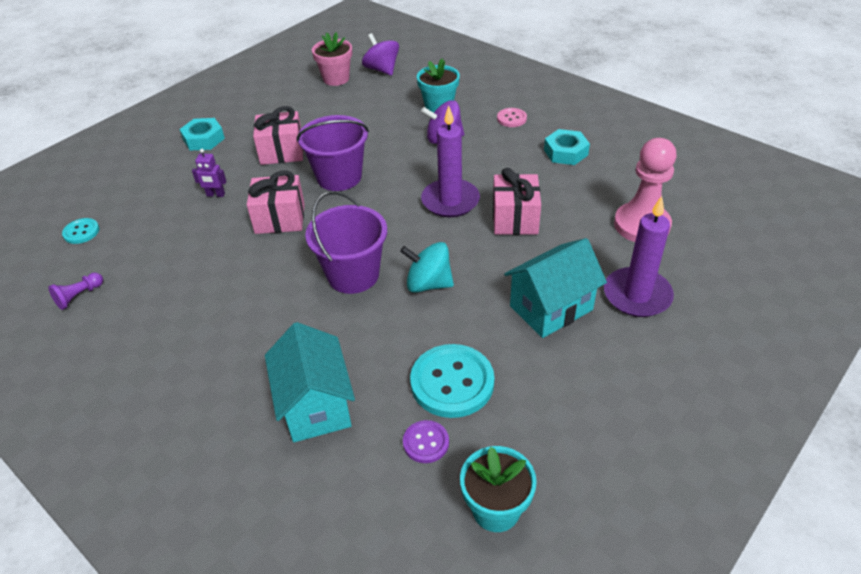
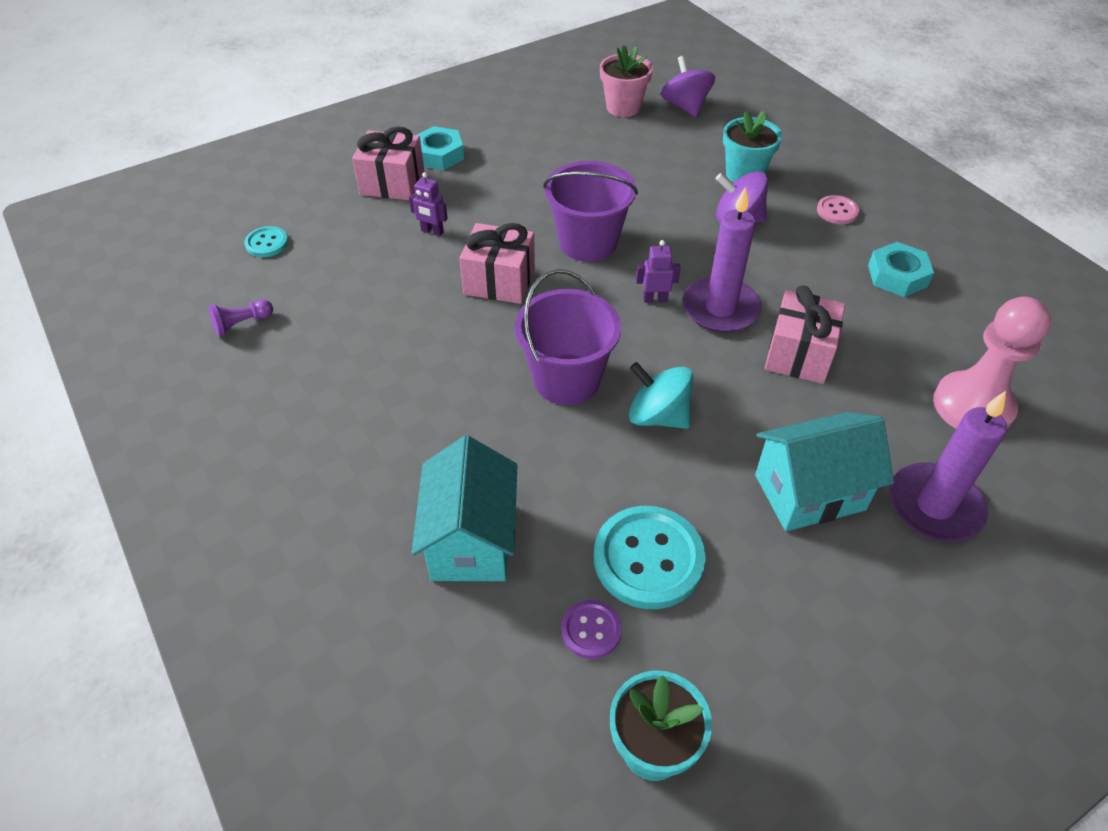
camera: 15 degrees right, 5 degrees up
(282, 152) = (527, 192): pink gift -> pink gift (392, 183)
(401, 205) = (655, 299): none -> purple robot

